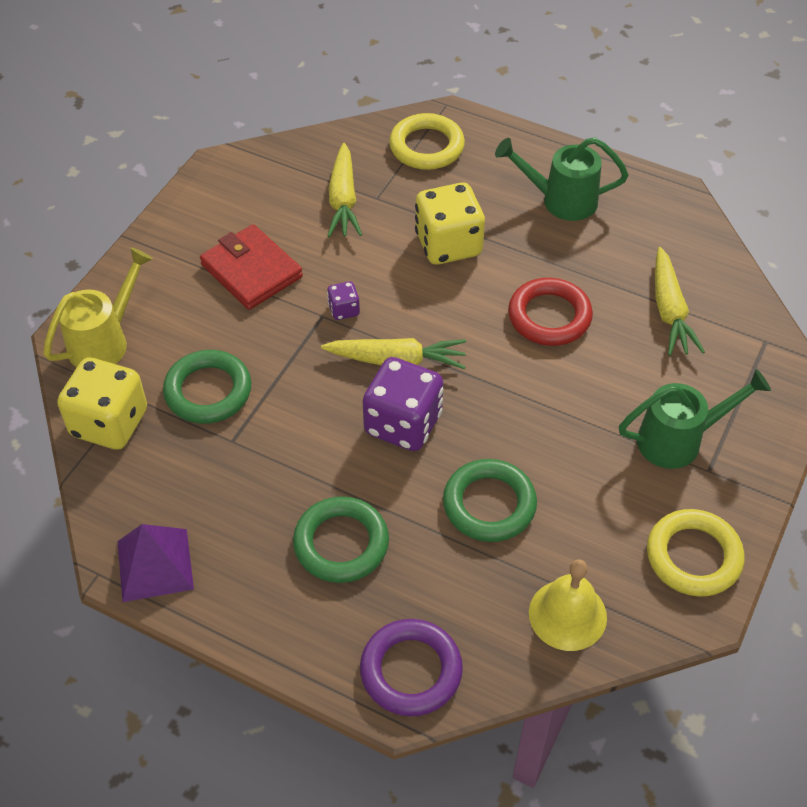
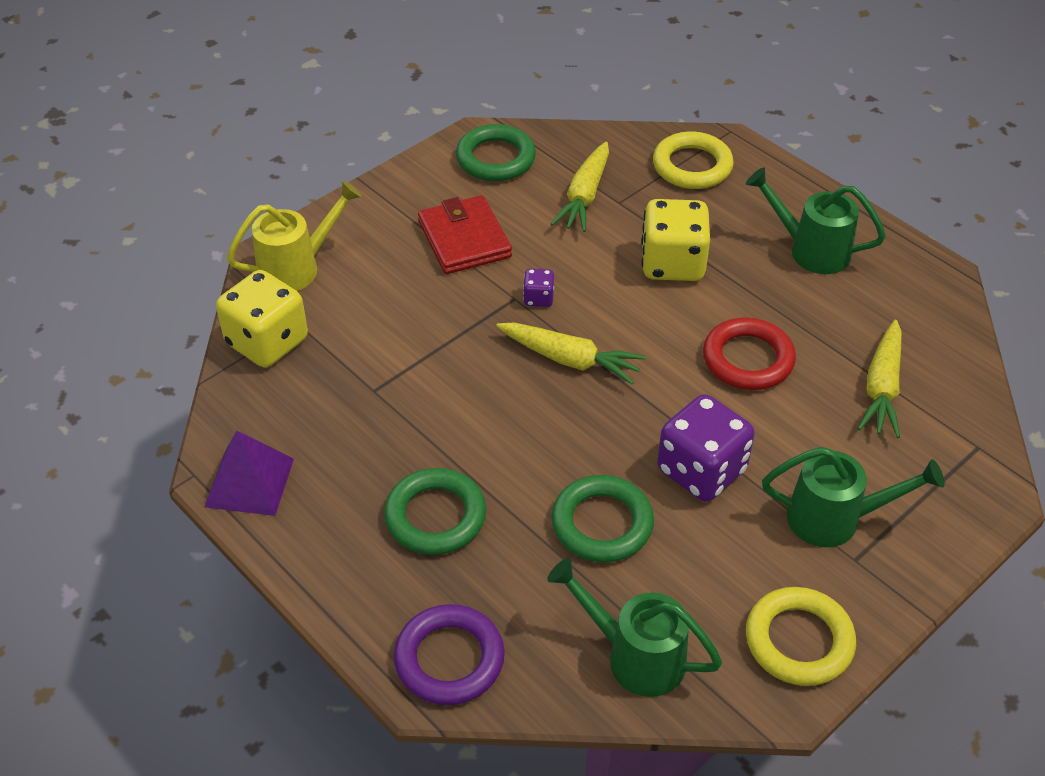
camera: 20 degrees right, 5 degrees down
(208, 391) = (372, 338): green ring -> green ring (495, 158)
(403, 424) = (549, 421): purple dice -> purple dice (701, 471)
(567, 615) = (635, 656): yellow bell -> green watering can

